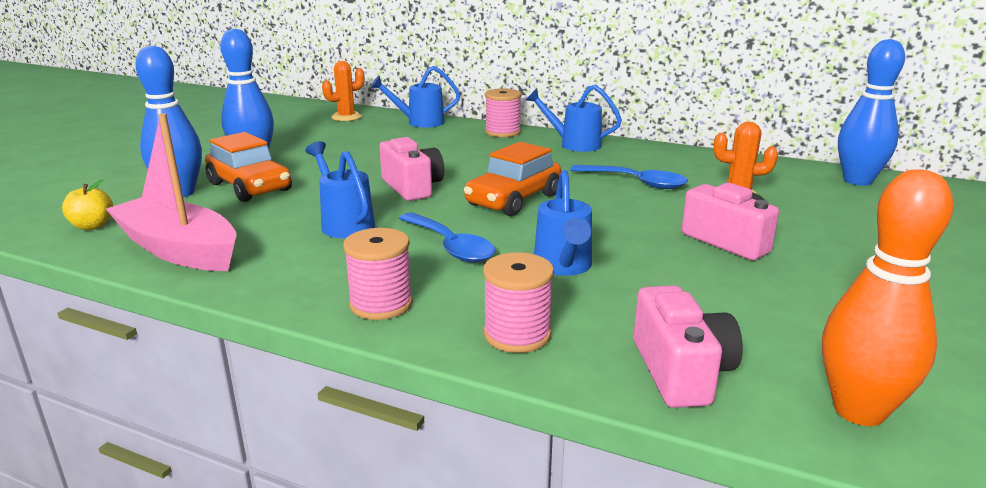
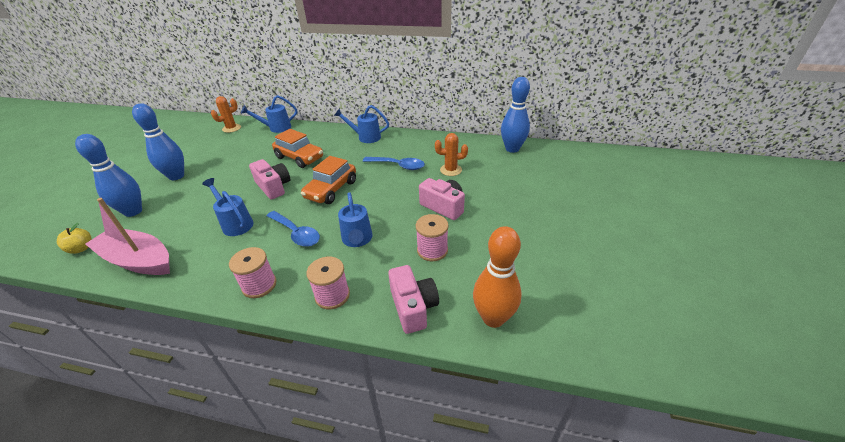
camera: 10 degrees left, 15 degrees up
(250, 187) = (176, 200): orange car -> orange car (299, 158)
(502, 132) = (325, 131): pink spool -> pink spool (432, 250)

